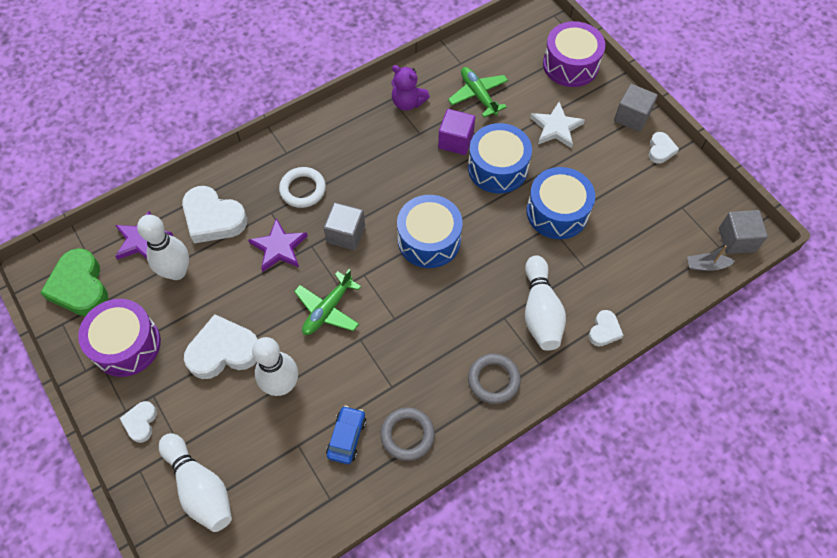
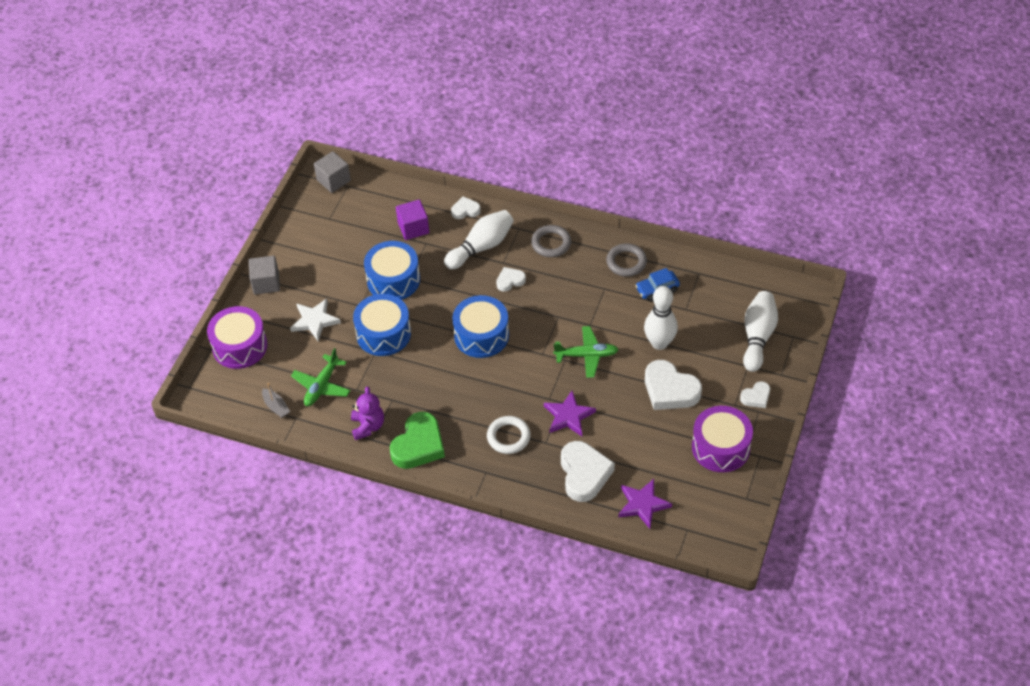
camera: 125 degrees left, 10 degrees down
(80, 287) = (713, 511): green heart -> green heart (418, 445)
(177, 271) = (644, 462): white bowling pin -> none
(346, 234) = (521, 385): grey cube -> none
(455, 141) = (380, 373): purple cube -> purple cube (413, 228)
(660, 150) = (286, 252): white heart -> white heart (510, 281)
(706, 265) = (369, 186): grey boat -> grey boat (276, 406)

